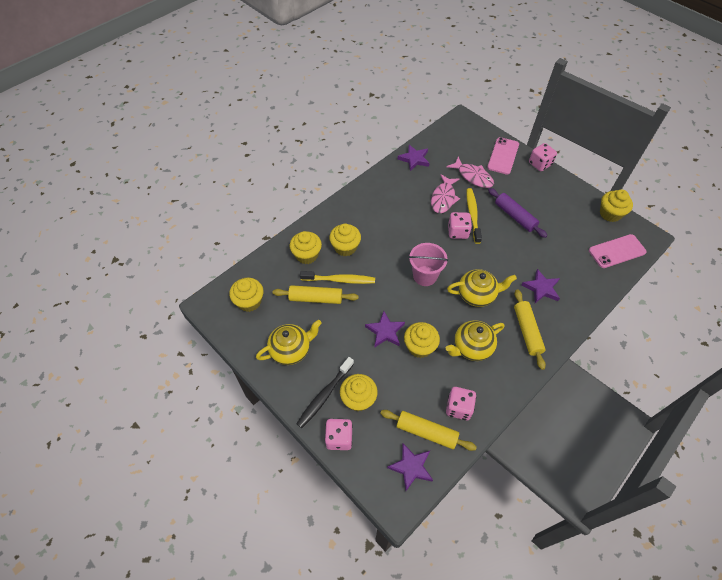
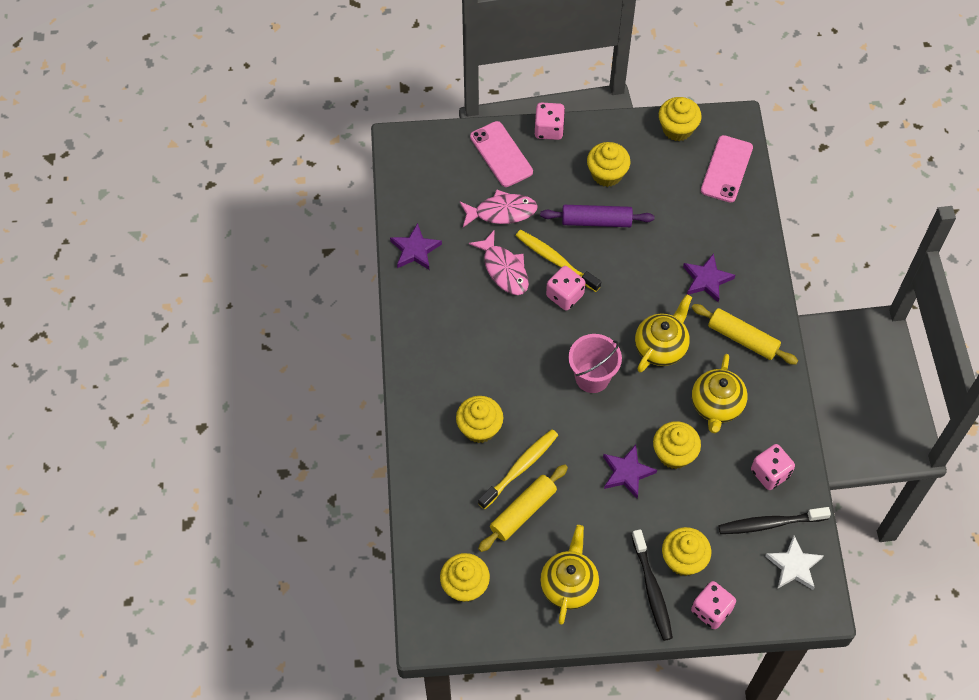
camera: 50 degrees left, 5 degrees up
(307, 255) = (453, 477): yellow cupcake -> yellow cupcake (607, 174)
(411, 467) = (794, 566): purple star -> white star
(426, 432) = (770, 523): yellow rolling pin -> black toothbrush

